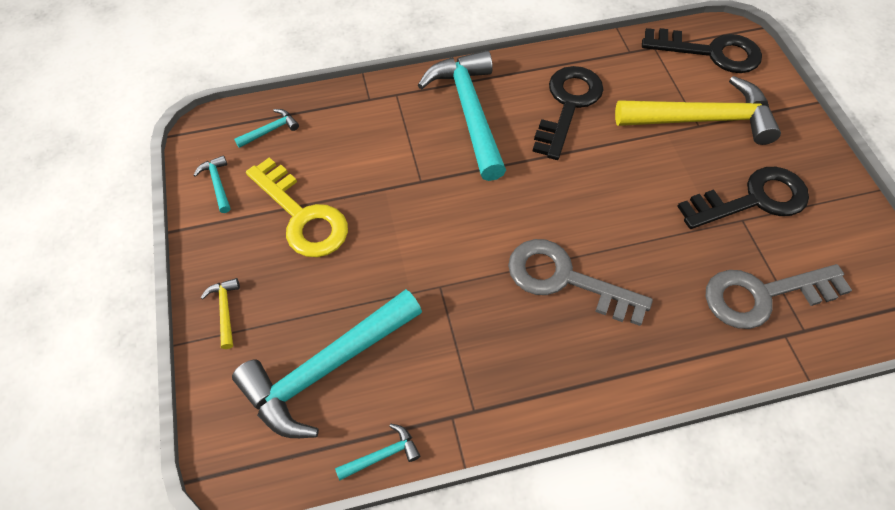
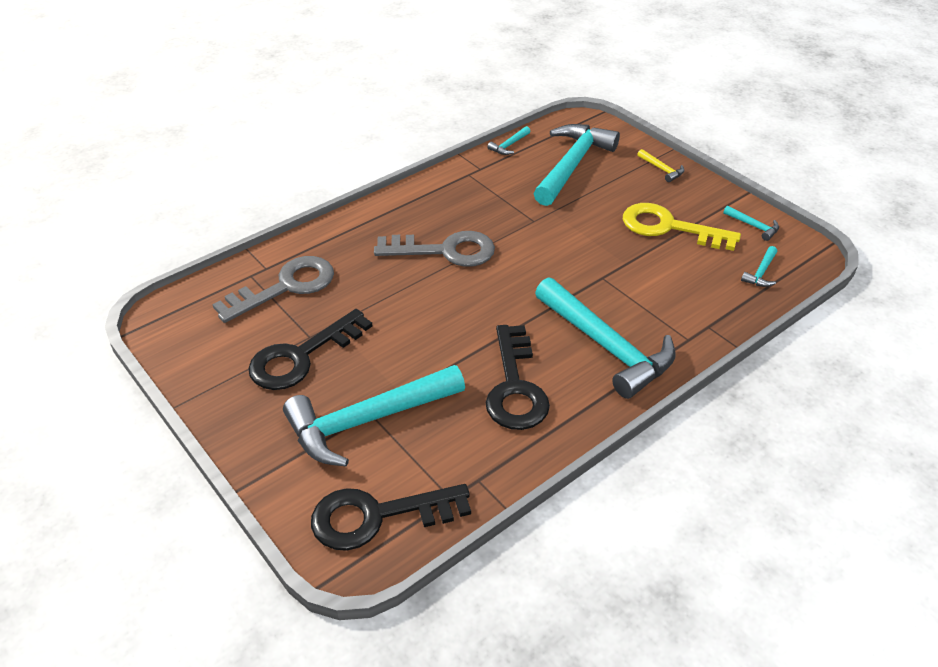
camera: 155 degrees right, 15 degrees down
(702, 119) = (368, 420): yellow hammer -> turquoise hammer

